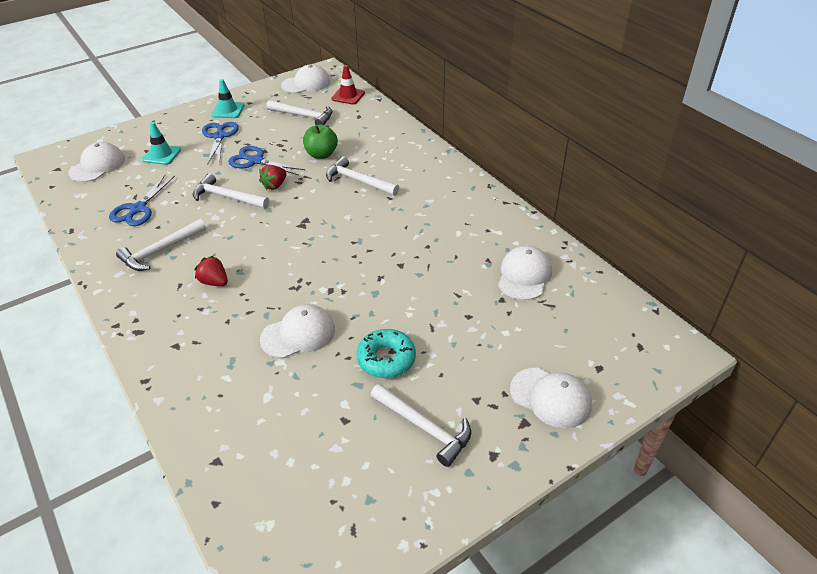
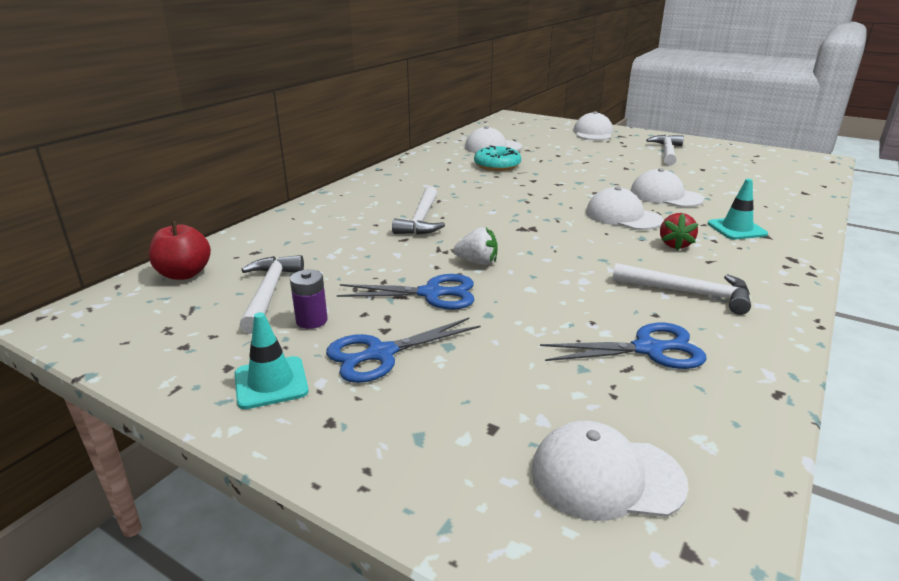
camera: 115 degrees left, 15 degrees down
(162, 155) = (490, 398): turquoise traffic cone -> turquoise traffic cone (736, 229)
(227, 197) = (536, 286): white hammer -> none
(255, 161) = (432, 293): blue scissors -> blue scissors turned 90 degrees counterclockwise
(265, 124) = (311, 320): none -> purple battery
(275, 185) = (477, 262): red strawberry -> white strawberry
(306, 83) = (130, 325): white cap -> white cap (623, 216)
(321, 154) = (378, 252): green apple -> none
(348, 96) = (184, 274): red traffic cone -> red apple
(386, 359) = (635, 168): turquoise donut -> turquoise donut (497, 165)

